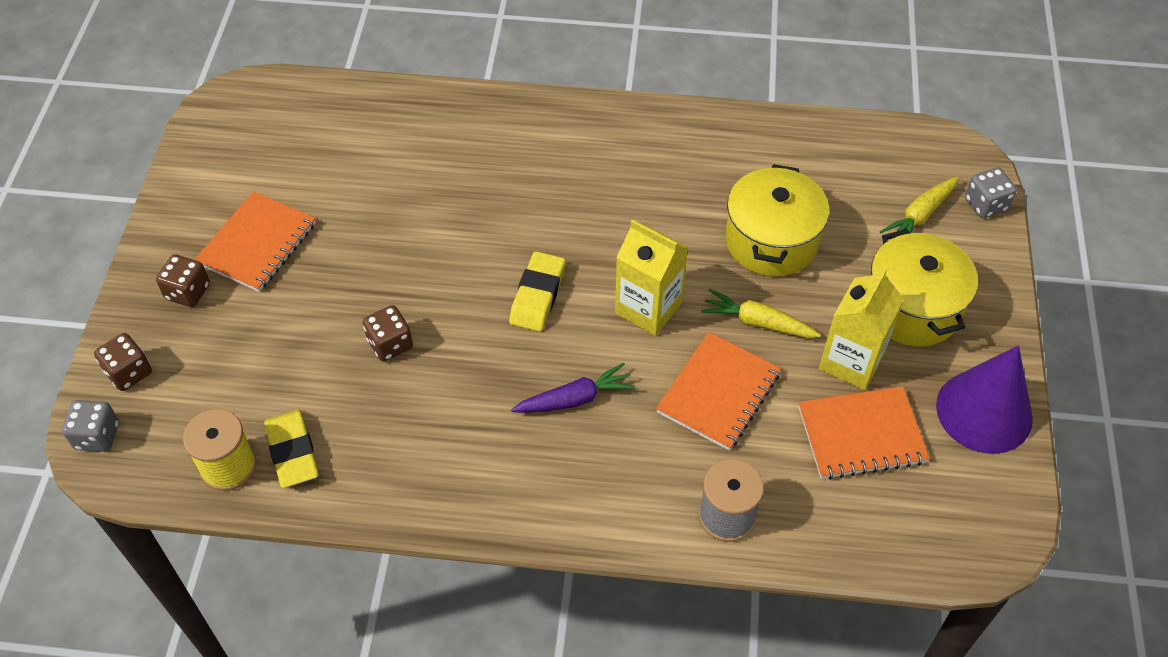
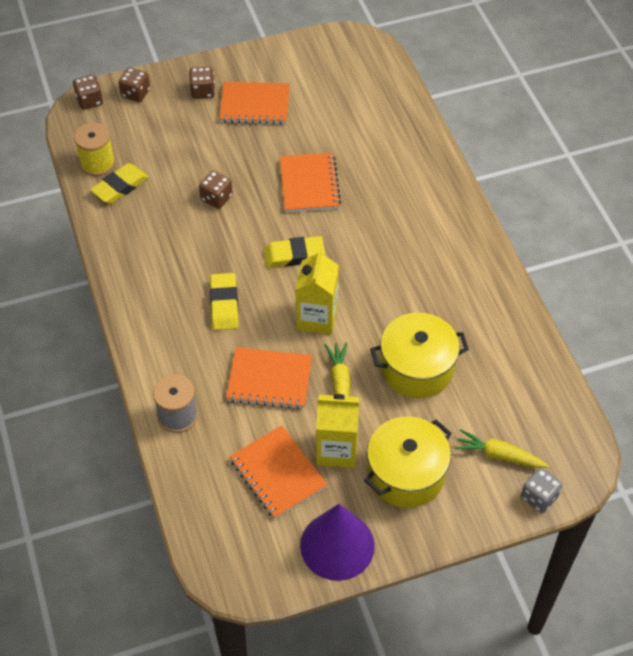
camera: 65 degrees right, 0 degrees up
(97, 436) = (89, 101): grey dice -> brown dice
(433, 237) = (309, 184): none -> orange notebook
(574, 399) = (224, 304): purple carrot -> yellow eraser

